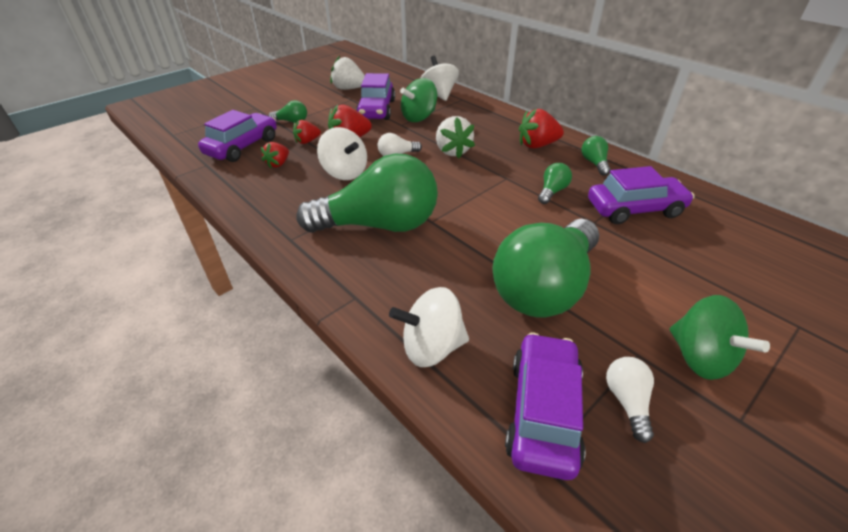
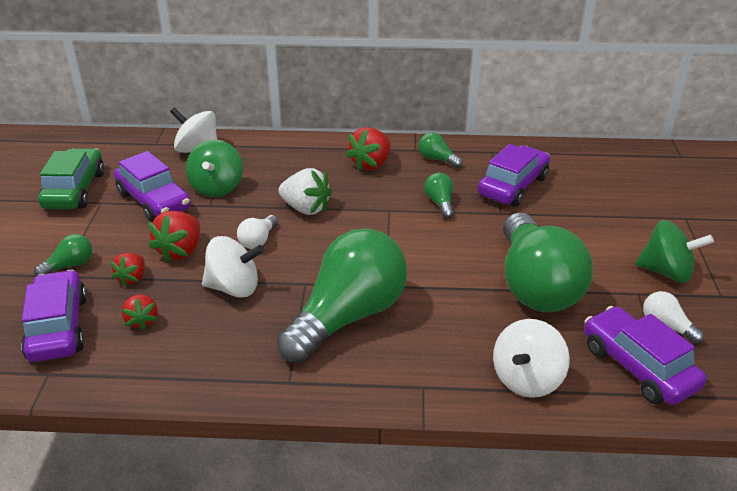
camera: 45 degrees left, 5 degrees down
(349, 89) = (74, 190): white strawberry -> green car

